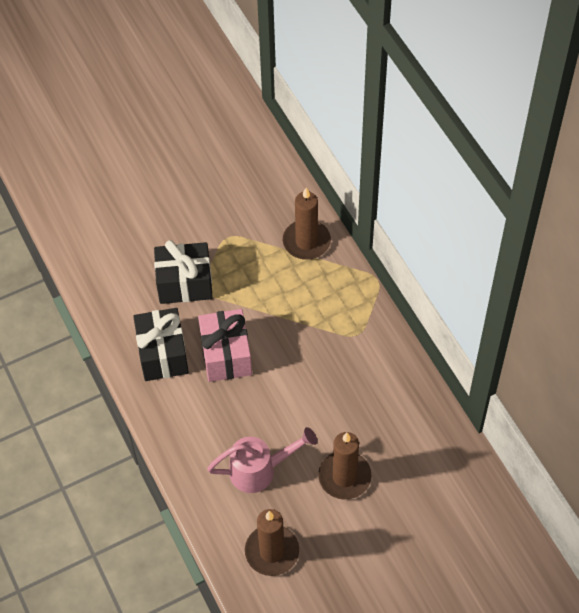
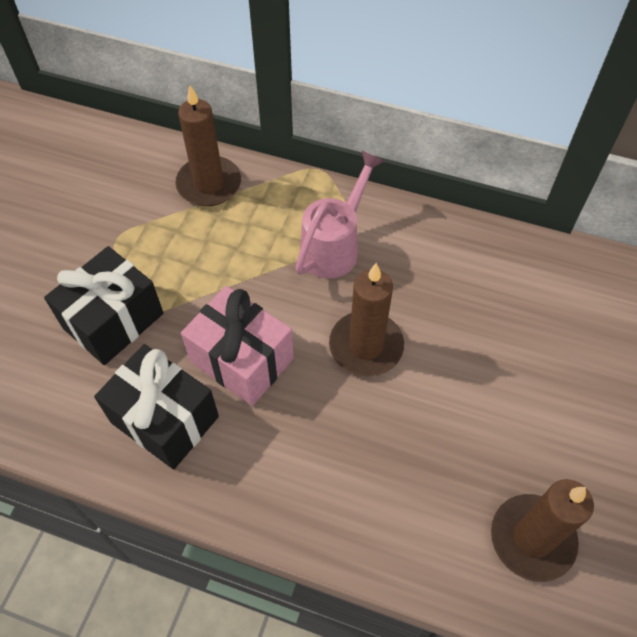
camera: 45 degrees left, 0 degrees up
(260, 470) = (416, 455): pink watering can -> pink watering can (335, 245)
(344, 477) = (507, 382): brown candle -> brown candle (366, 346)

